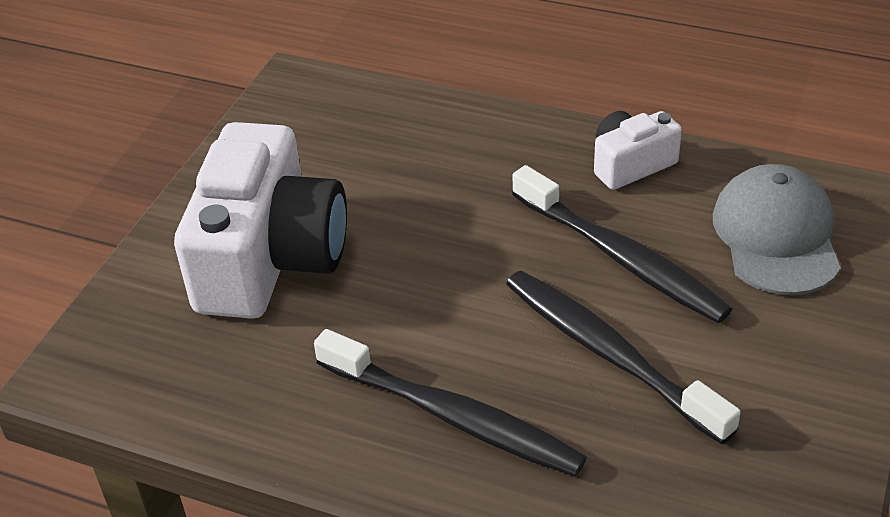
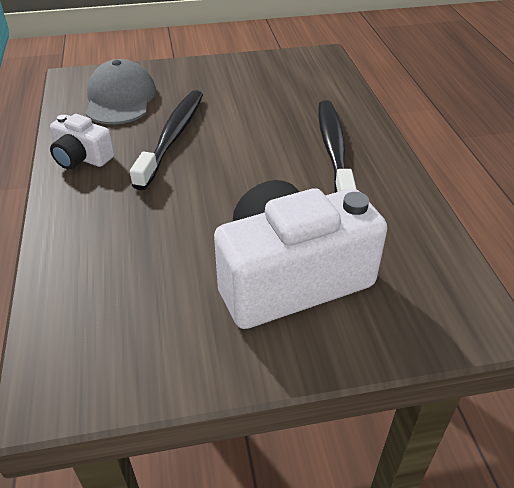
camera: 125 degrees left, 0 degrees up
(609, 354) = (247, 121): black toothbrush -> none
(776, 236) = (120, 99): grey cap -> grey cap turned 120 degrees clockwise

